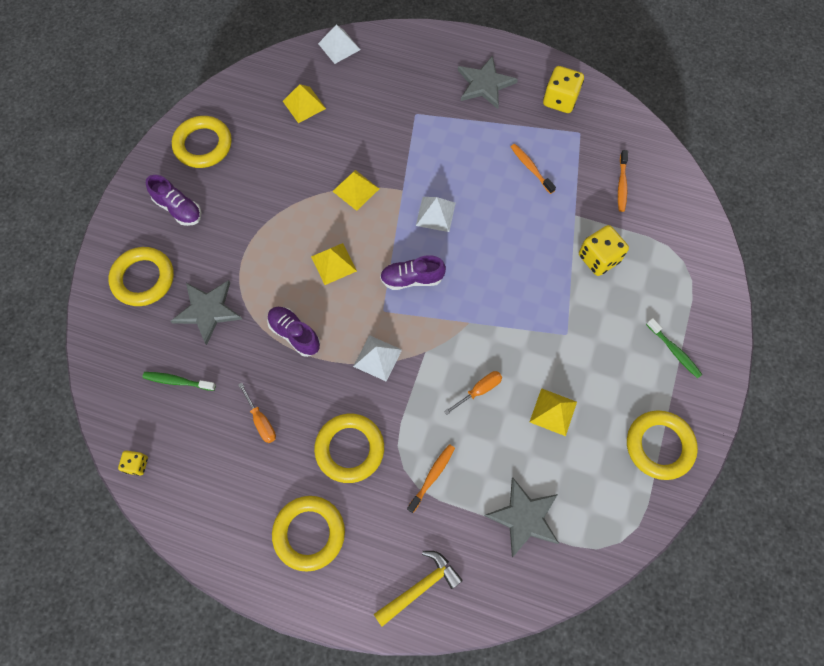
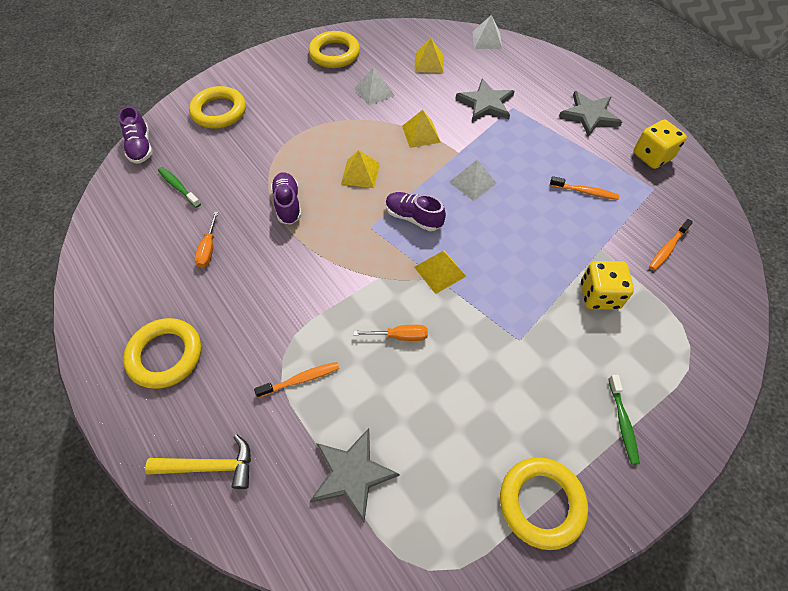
camera: 35 degrees right, 10 degrees down
(137, 464) = (99, 224): yellow dice -> none
(178, 208) = (282, 82): purple shoe -> purple shoe (141, 147)
(207, 310) = (242, 154): grey star -> grey star (486, 103)
(350, 449) = (254, 312): yellow ring -> none
(377, 358) = (336, 258): white pyramid -> white pyramid (374, 91)
(530, 168) = (585, 192): orange toothbrush -> orange toothbrush turned 105 degrees clockwise
(553, 411) = (454, 398): yellow pyramid -> yellow pyramid (440, 271)

